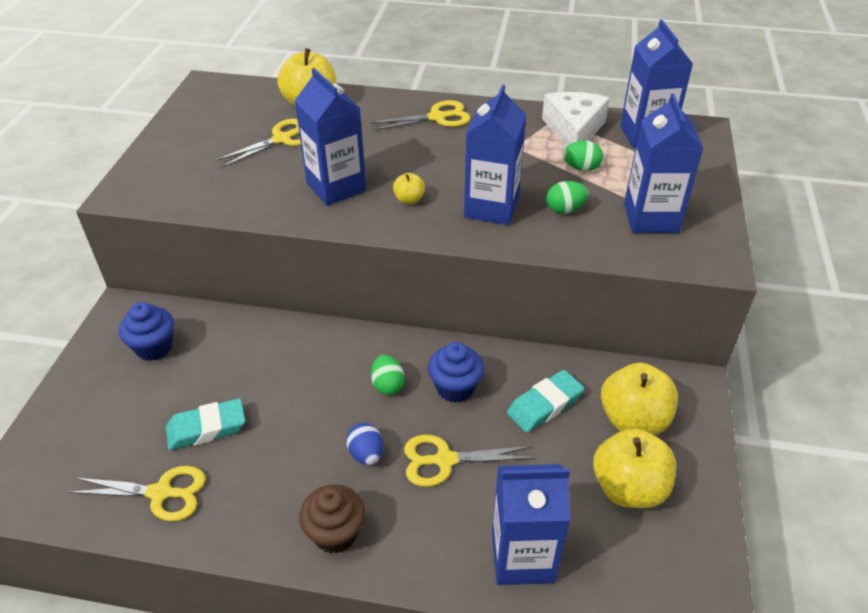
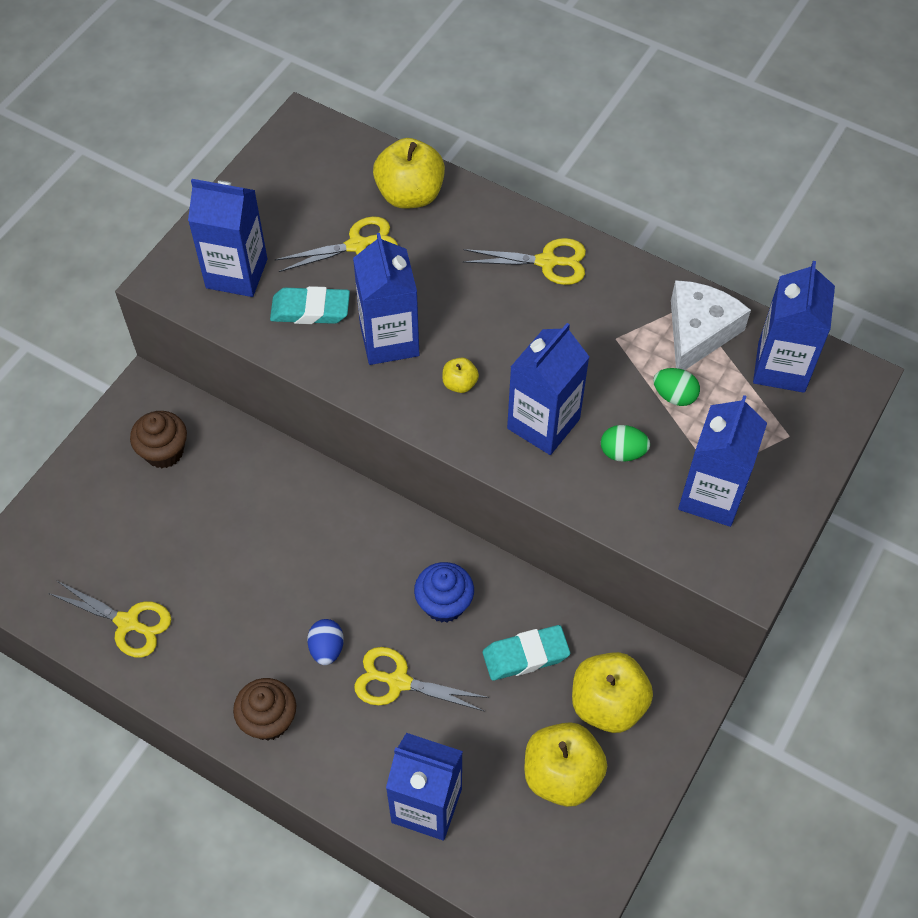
camera: 20 degrees right, 15 degrees up
(154, 347) = (164, 452): blue cupcake -> brown cupcake
(185, 176) = (236, 273): none -> blue carton
(207, 428) = (188, 567): turquoise eraser -> turquoise eraser (310, 310)
(388, 385) = (378, 577): green egg -> none

